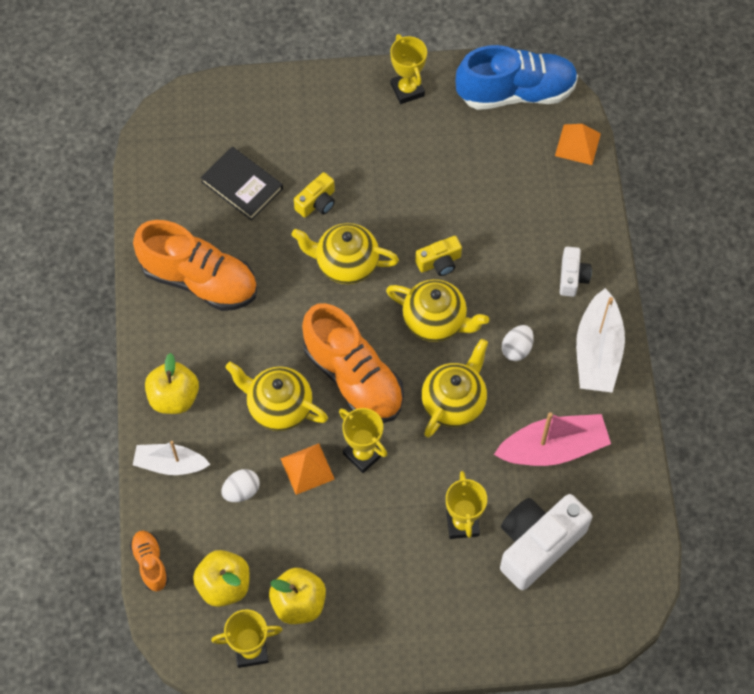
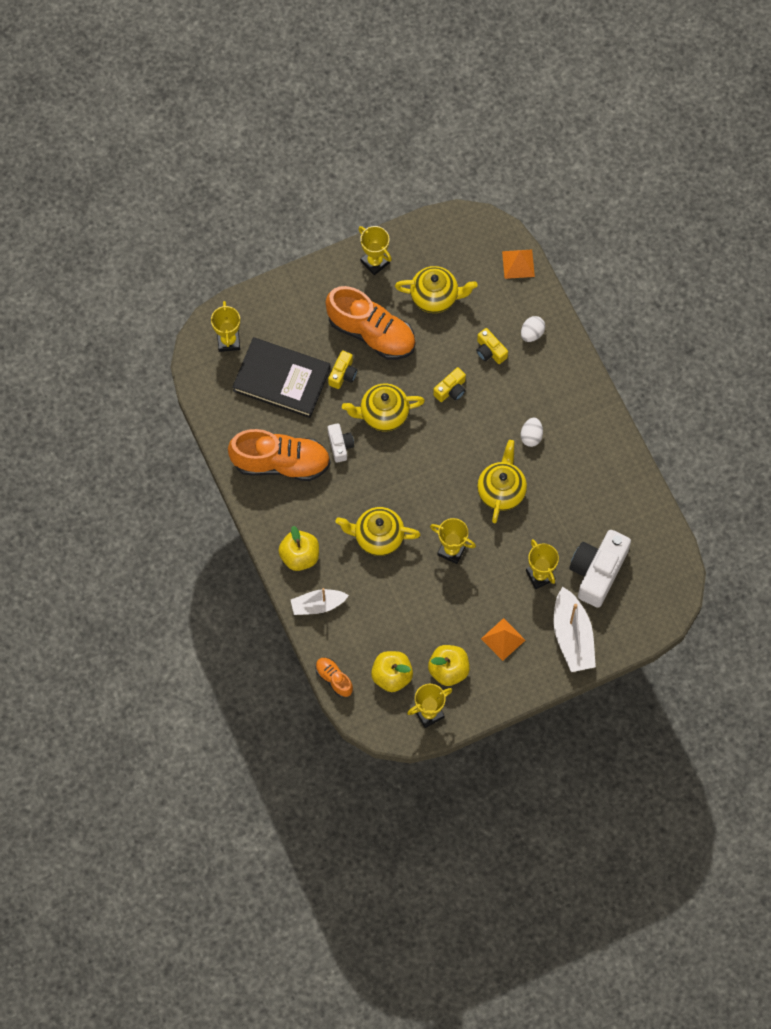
camera: 20 degrees left, 5 degrees up
(199, 123) = (228, 341): none -> yellow trophy
(241, 491) = (376, 606): white egg -> white egg (532, 333)
(242, 185) = (281, 379): black book -> black book, size x1.54
(307, 468) = (416, 574): orange pyramid -> orange pyramid (503, 639)
(353, 377) = (422, 497): orange shoe -> orange shoe (371, 333)
(435, 321) = (465, 435): yellow teapot -> yellow teapot (435, 297)
(504, 232) = (490, 351): none -> yellow camera
(516, 92) = (457, 237): blue shoe -> none
(553, 448) = (583, 500): pink boat -> none
(572, 277) = (551, 368): white camera -> white camera (340, 445)
(597, 352) = (589, 419): white boat -> white boat (572, 636)

